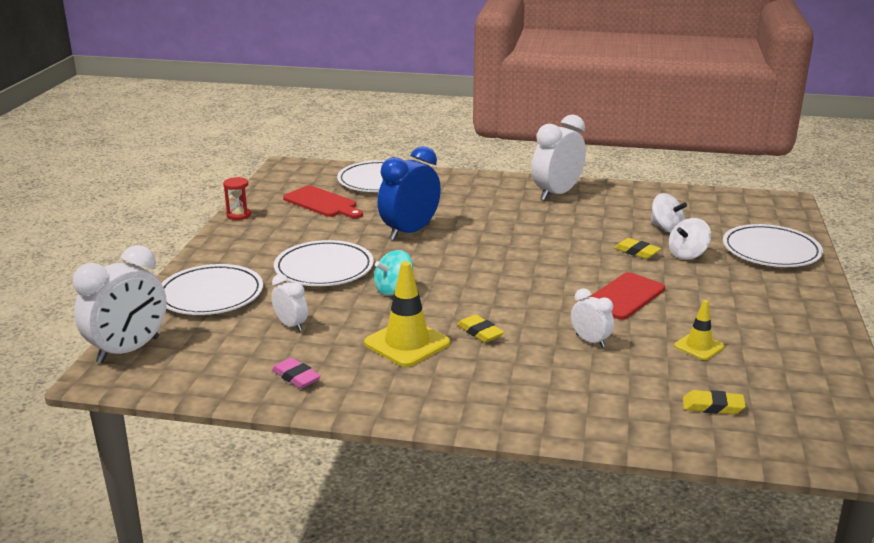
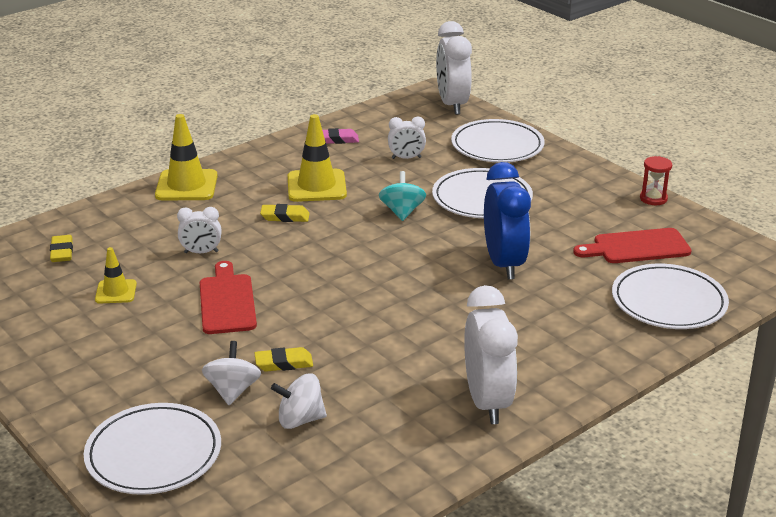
camera: 130 degrees right, 5 degrees up
(510, 411) = (186, 186): none -> yellow traffic cone
(713, 406) = (62, 252): yellow eraser -> yellow eraser turned 60 degrees counterclockwise

